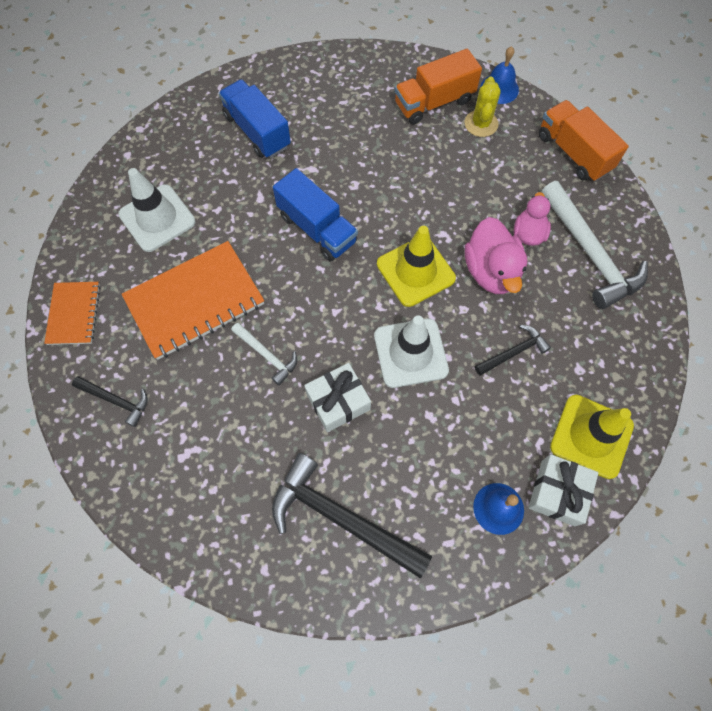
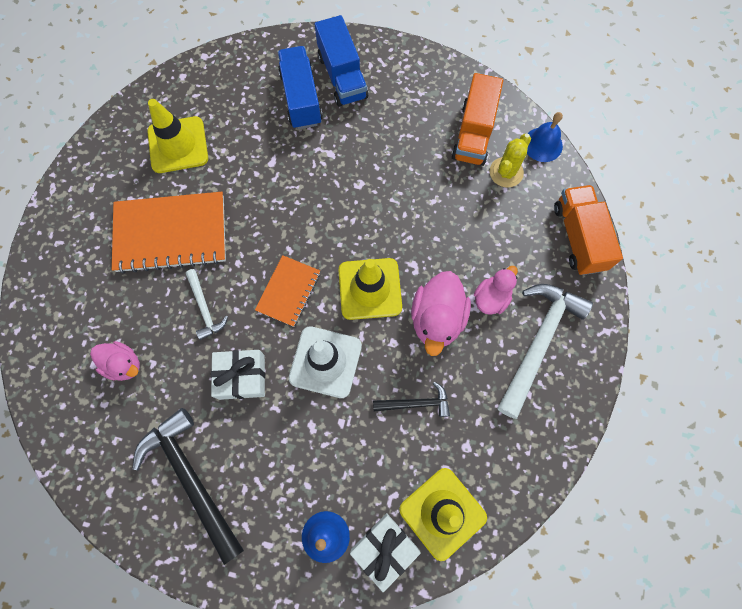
camera: 25 degrees right, 5 degrees up
(74, 314) = (72, 202): orange notebook -> orange notebook (288, 291)
(116, 400) = (68, 292): black hammer -> none
(157, 218) = (178, 145): white traffic cone -> yellow traffic cone
(213, 443) = (124, 364): none -> pink duck
(317, 229) = (305, 212): blue truck -> blue truck (342, 77)
(434, 102) = (473, 134): orange truck -> orange truck turned 75 degrees counterclockwise
(590, 253) = (538, 342): white hammer -> white hammer turned 150 degrees counterclockwise

